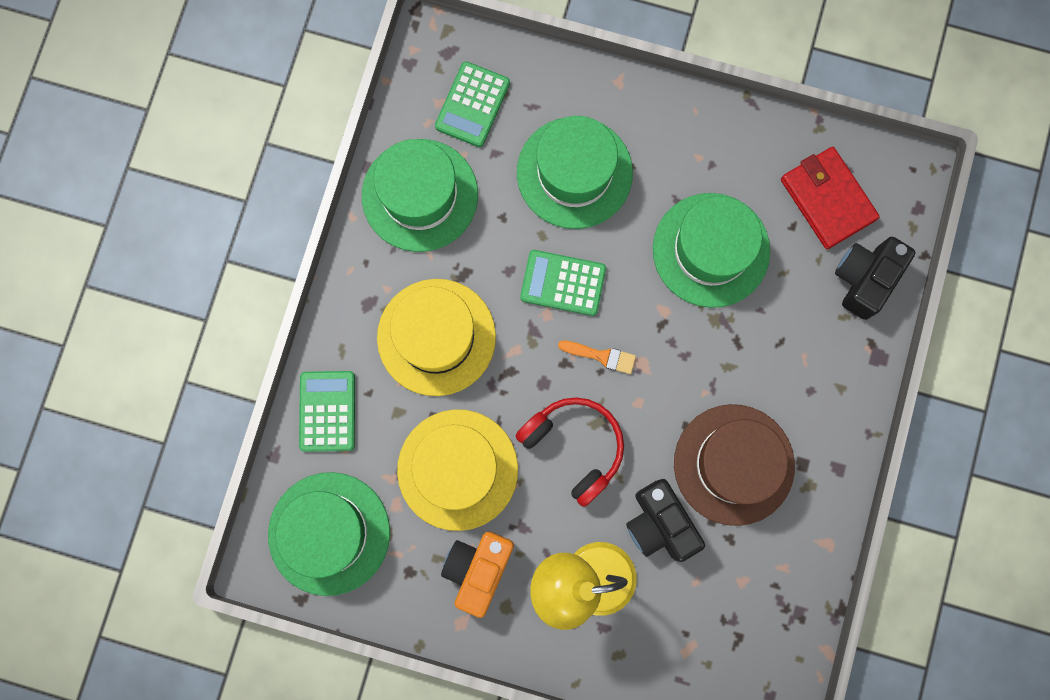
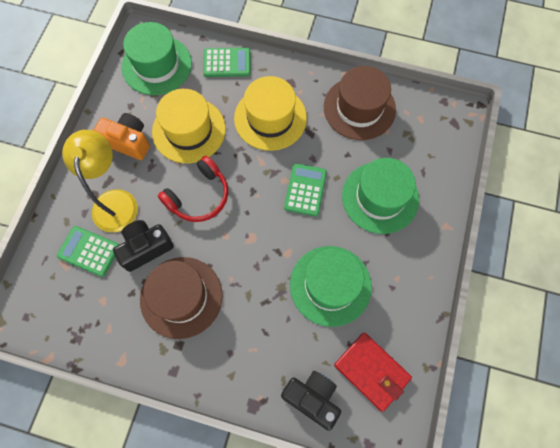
camera: 90 degrees right, 10 degrees down
(420, 195) = (359, 108): green hat -> brown hat
(472, 105) = (421, 137): green calculator -> green calculator (89, 251)
(601, 356) = (257, 213): orange brush -> none
(827, 199) = (371, 371): red wallet -> red wallet turned 75 degrees clockwise

